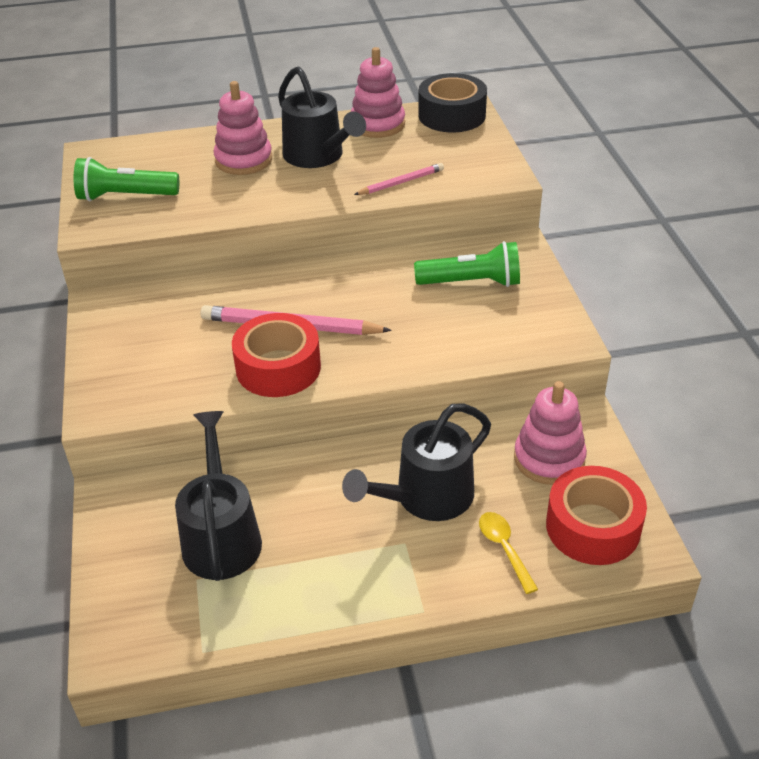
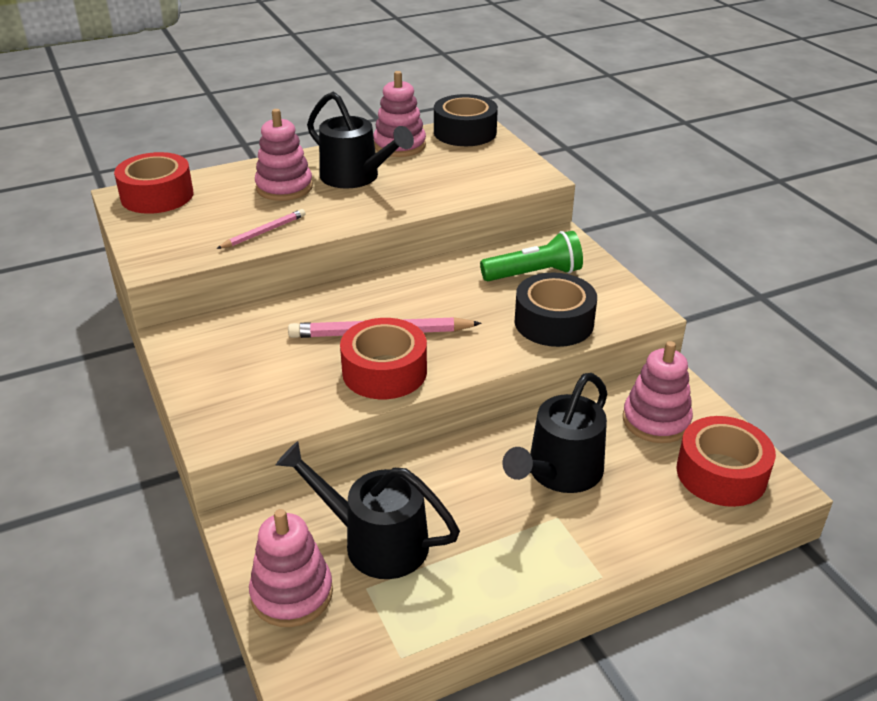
camera: 15 degrees left, 5 degrees down
(121, 156) = (157, 196): none -> red tape
(125, 196) = (177, 231): green flashlight -> none
(128, 571) = (292, 593): none -> pink stacking toy
(221, 535) = (375, 541): black watering can -> black watering can turned 45 degrees counterclockwise
(401, 182) = (445, 191): pink pencil -> pink pencil (264, 232)
(468, 339) = (554, 322): none -> black tape
(504, 548) = (651, 506): yellow spoon -> none

